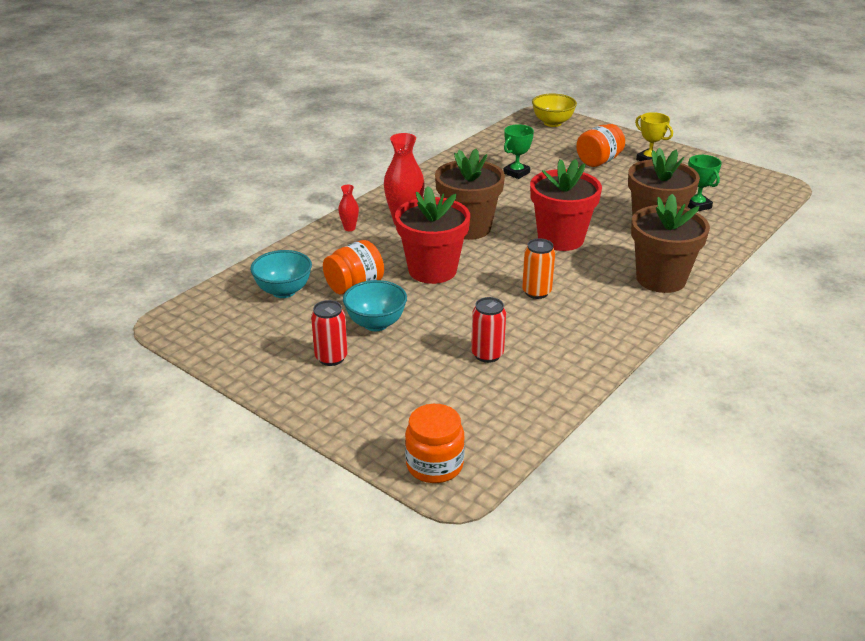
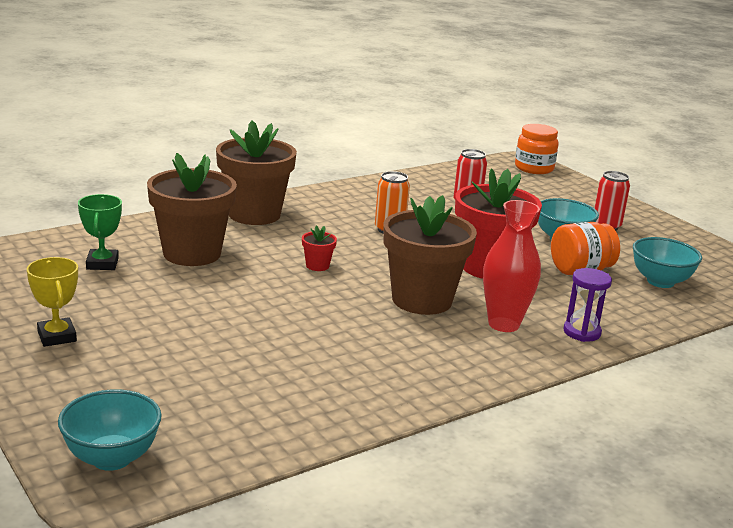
camera: 165 degrees left, 10 degrees down
(349, 228) = (581, 332): red vase -> purple hourglass
(516, 173) = (291, 362): green trophy -> none
(552, 123) = (111, 458): yellow bowl -> turquoise bowl
(561, 239) = (317, 266): red flower pot -> red flower pot, size x0.40
(598, 161) = (138, 352): orange jar -> none

